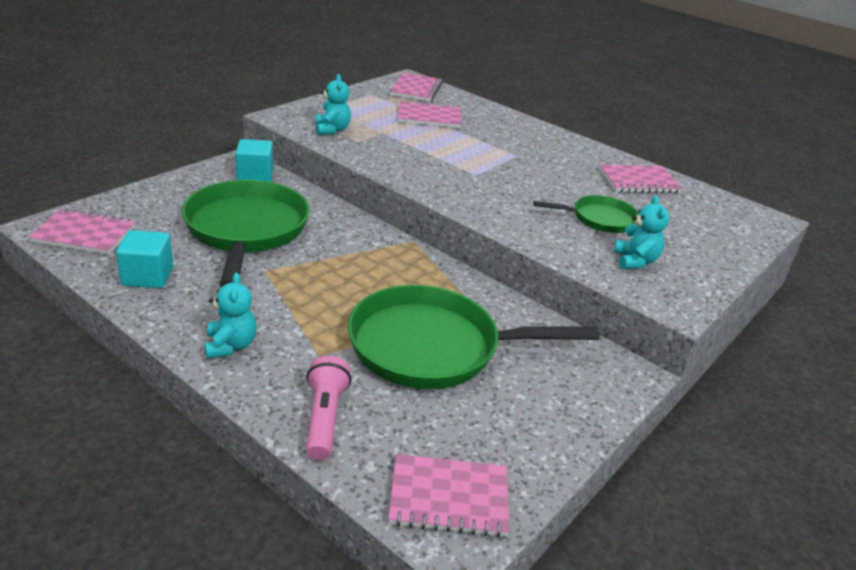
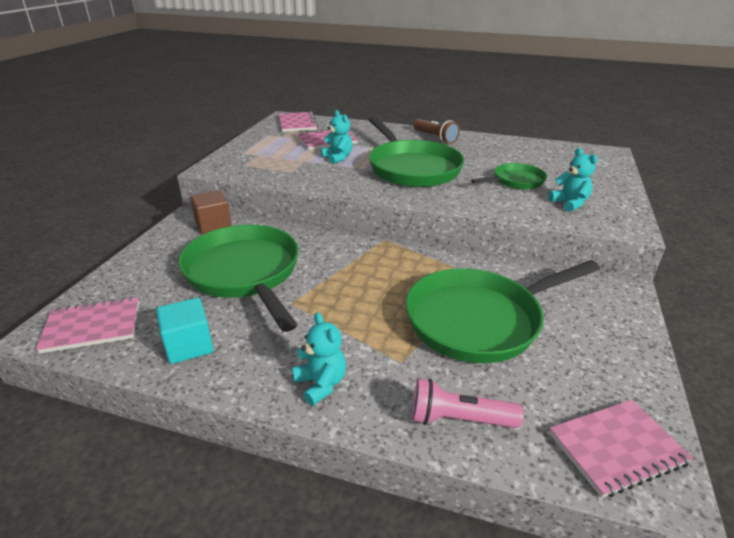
camera: 20 degrees left, 0 degrees up
(255, 176) = (213, 225): turquoise cube -> brown cube
(324, 418) = (458, 419): pink flashlight -> pink flashlight turned 60 degrees counterclockwise
(332, 130) = (263, 168): turquoise teddy bear -> turquoise teddy bear (337, 158)
(492, 171) = (411, 168): none -> green pan
(560, 145) = (435, 138): none -> brown flashlight
(639, 181) = (510, 149): pink notebook -> none

